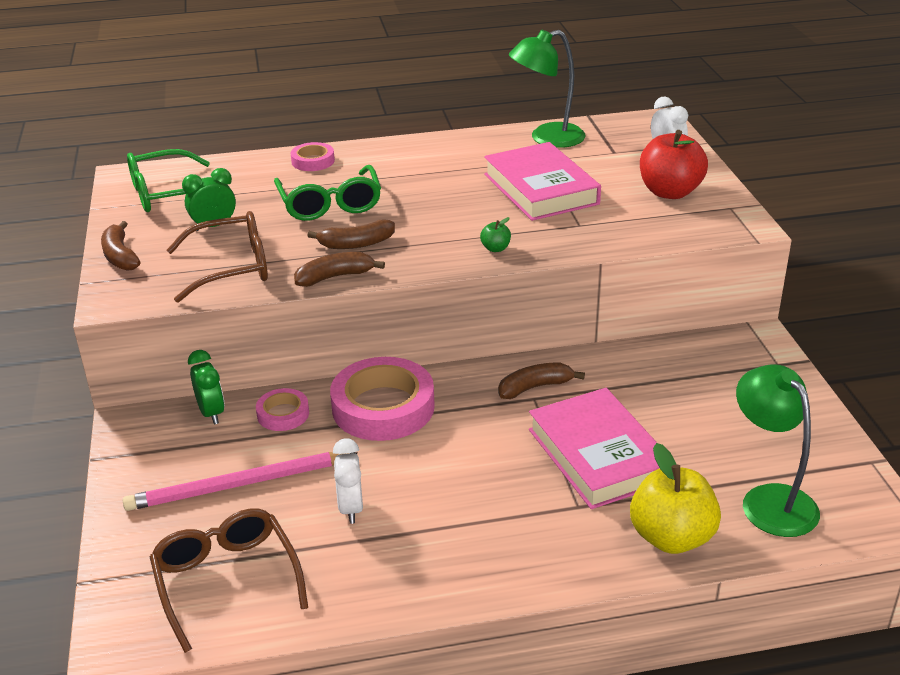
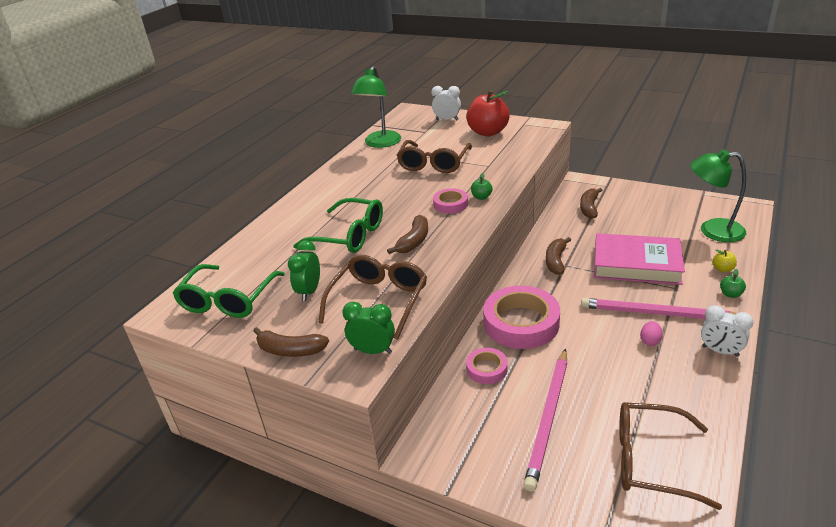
camera: 50 degrees left, 0 degrees up
(211, 413) = (451, 404): green clock -> green clock (373, 351)
(313, 161) = (281, 224): pink tape -> pink tape (450, 204)
(335, 277) = (445, 261): brown banana -> brown banana (589, 208)
(351, 508) = (614, 374): white clock -> white clock (720, 351)
(439, 517) = (650, 341): none -> pink egg
(503, 507) = (658, 313): none -> pink pencil
(540, 189) = (434, 163): pink book -> brown glasses
(613, 561) = (730, 294): none -> green apple
(671, 537) = (722, 269): yellow apple -> yellow apple, size x0.43

